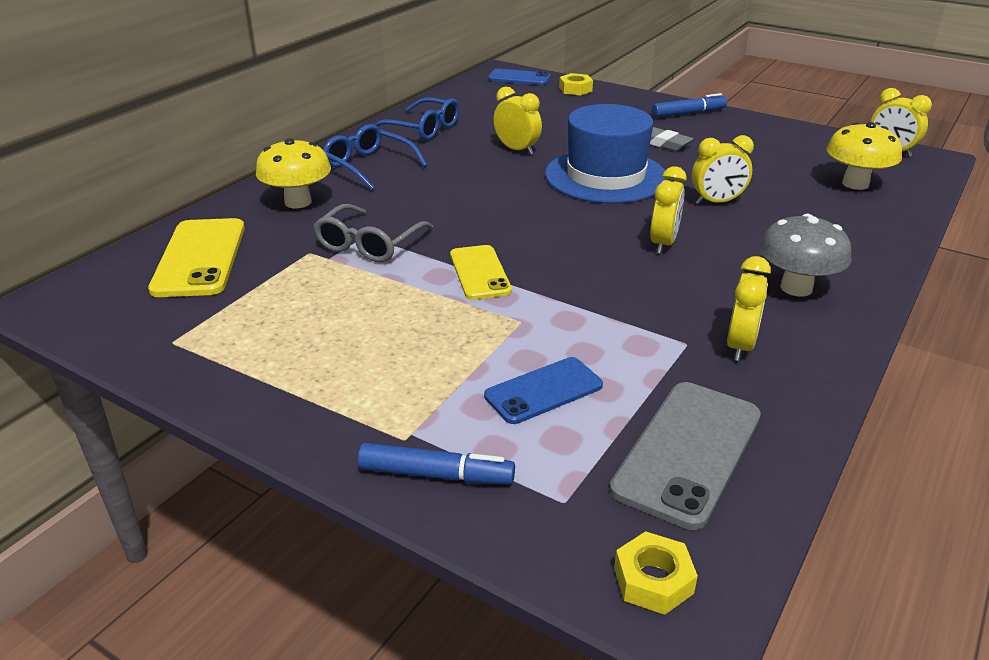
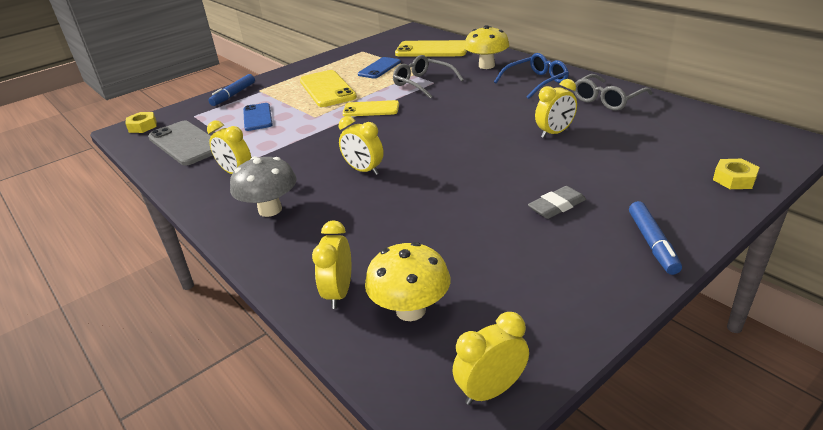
camera: 110 degrees right, 0 degrees up
(396, 338) = (327, 89): none -> yellow phone
(422, 129) = (607, 99): blue glasses -> grey glasses
(519, 78) = (769, 150): blue phone -> blue phone (379, 68)
(606, 176) = (487, 164): blue hat -> none
(717, 202) = (414, 208): yellow clock -> yellow clock (339, 293)

